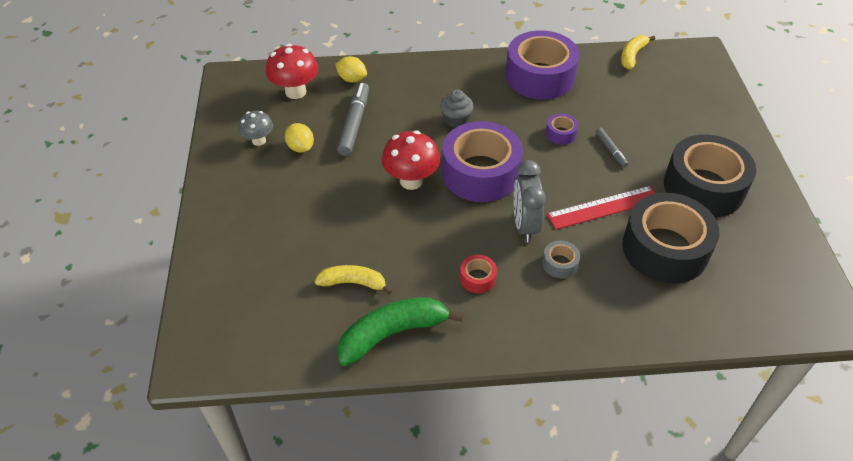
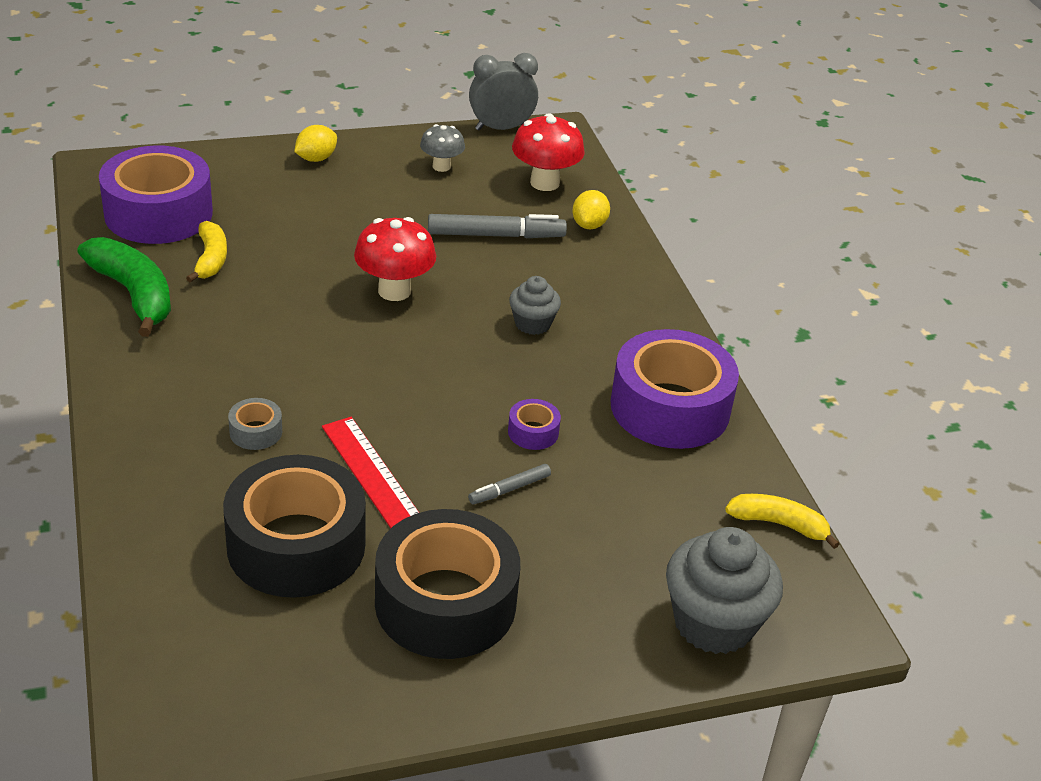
camera: 75 degrees right, 10 degrees down
(301, 147) = (437, 198): yellow lemon -> yellow lemon (316, 158)
(477, 278) = (224, 357): red tape -> none
(480, 173) = (423, 352): purple tape -> purple tape (158, 213)
(524, 225) = (326, 397): grey clock -> grey clock (501, 128)
(704, 91) = (713, 623): none -> grey cupcake

